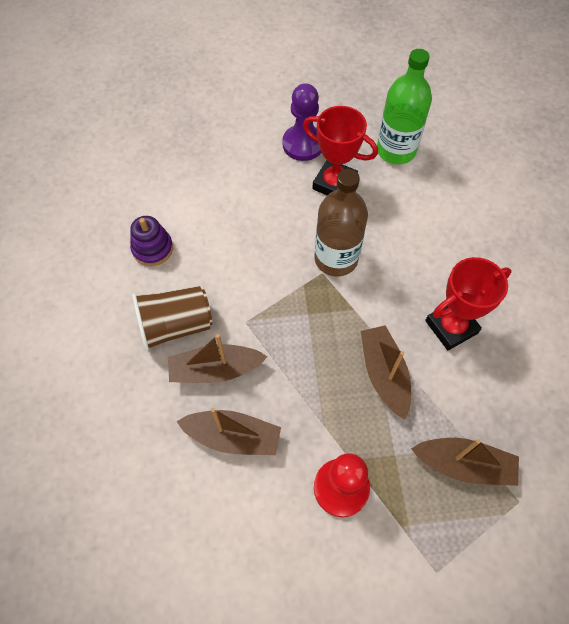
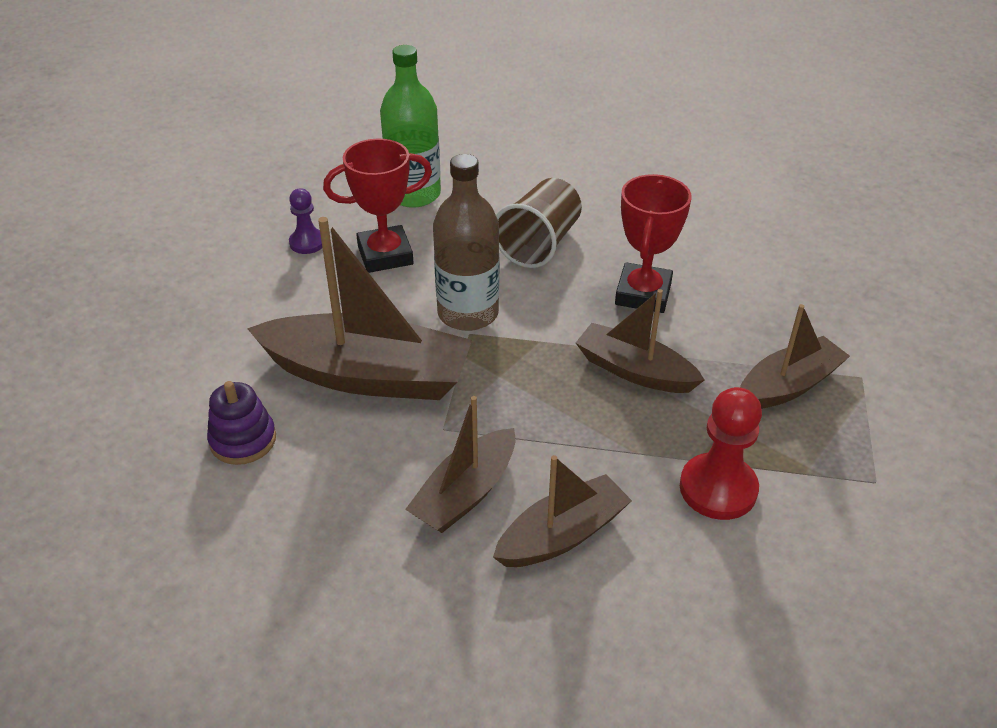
camera: 45 degrees left, 20 degrees down
(175, 326) = (367, 489): brown cup -> brown cup (539, 244)
(244, 257) = (368, 375): none -> brown boat
(303, 144) = (307, 243): purple pawn -> purple pawn, size x0.60

